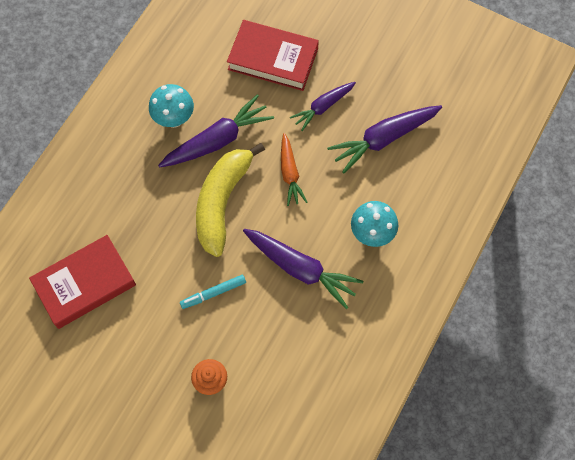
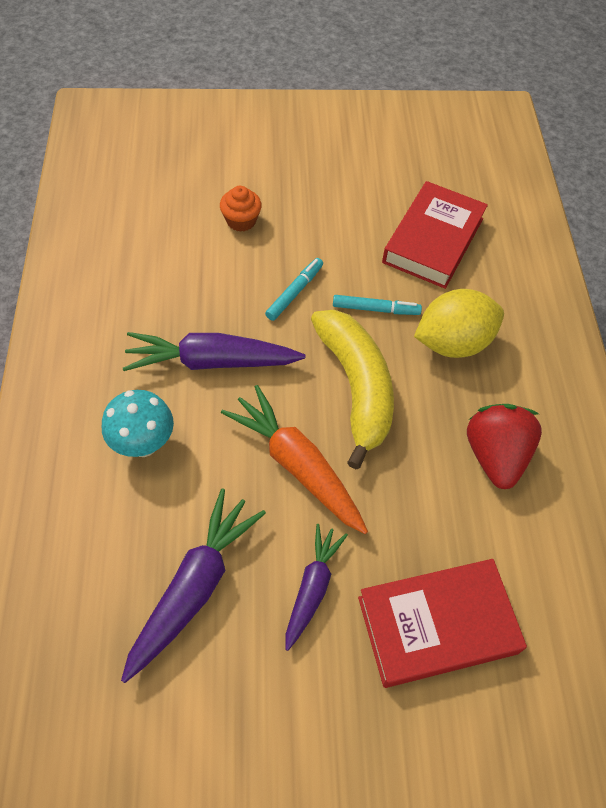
camera: 145 degrees right, 10 degrees down
(139, 199) = (453, 343): none -> yellow lemon
(168, 250) = (375, 309): none -> turquoise marker
(174, 119) = (495, 456): turquoise mushroom -> red strawberry
(217, 140) = (419, 458): purple carrot -> none
(290, 173) = (297, 465): orange carrot -> orange carrot, size x1.59

